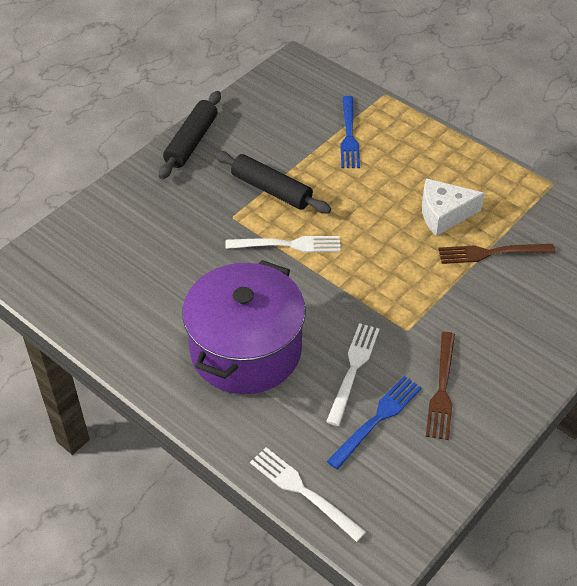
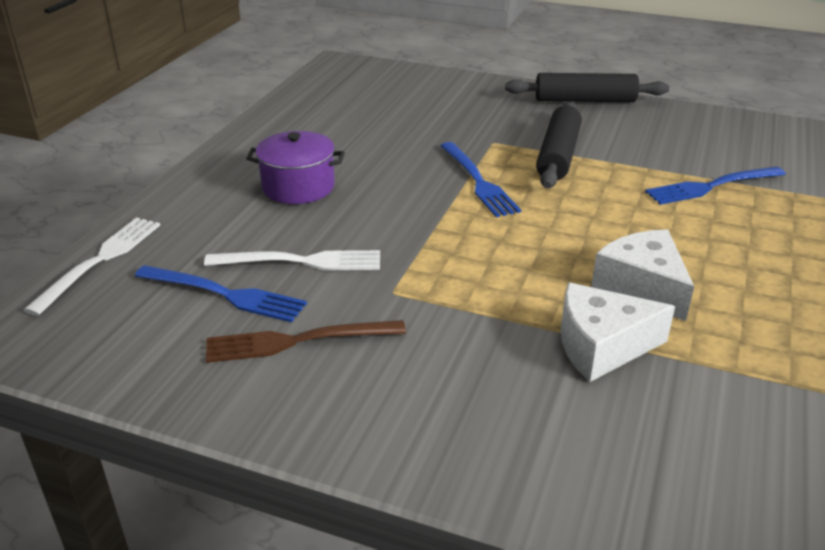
camera: 70 degrees right, 15 degrees down
(246, 350) = (298, 187): purple pot -> purple pot, size x0.53
(288, 244) = (479, 182): white fork -> blue fork
(491, 253) = (601, 346): brown fork -> white cheese

